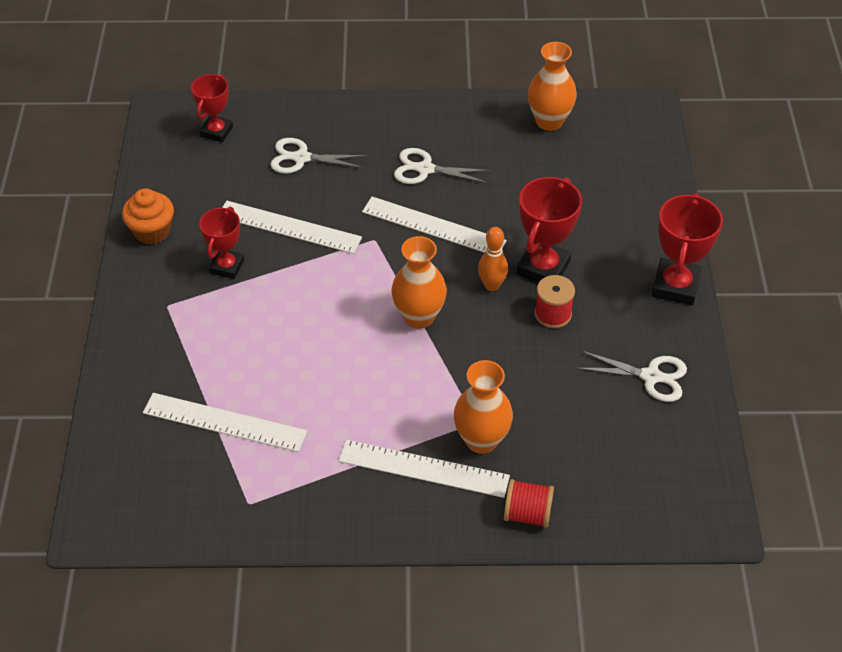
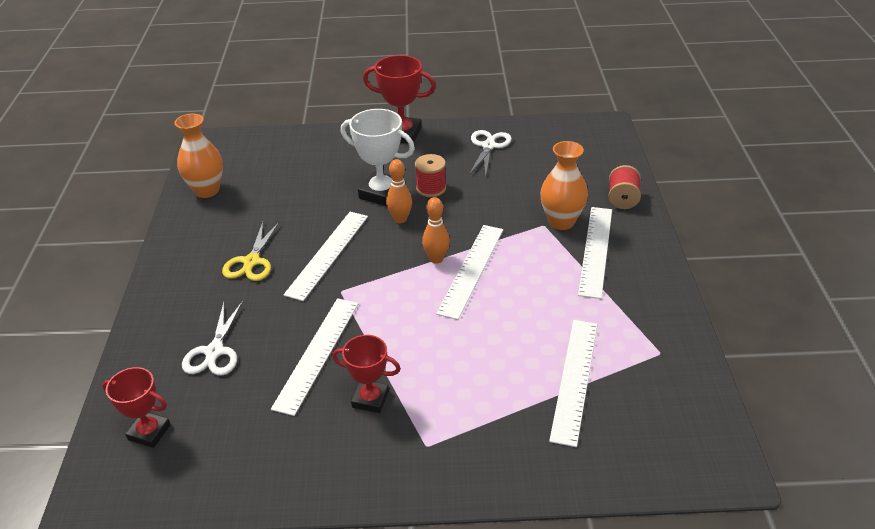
camera: 90 degrees left, 10 degrees down
(152, 231) = (310, 476): orange cupcake -> none
(398, 347) = (471, 270): none -> white ruler
(419, 317) = (436, 259): orange vase -> orange bowling pin
(425, 169) = (251, 262): white scissors -> yellow scissors
(543, 268) = (381, 193): red trophy -> white trophy

